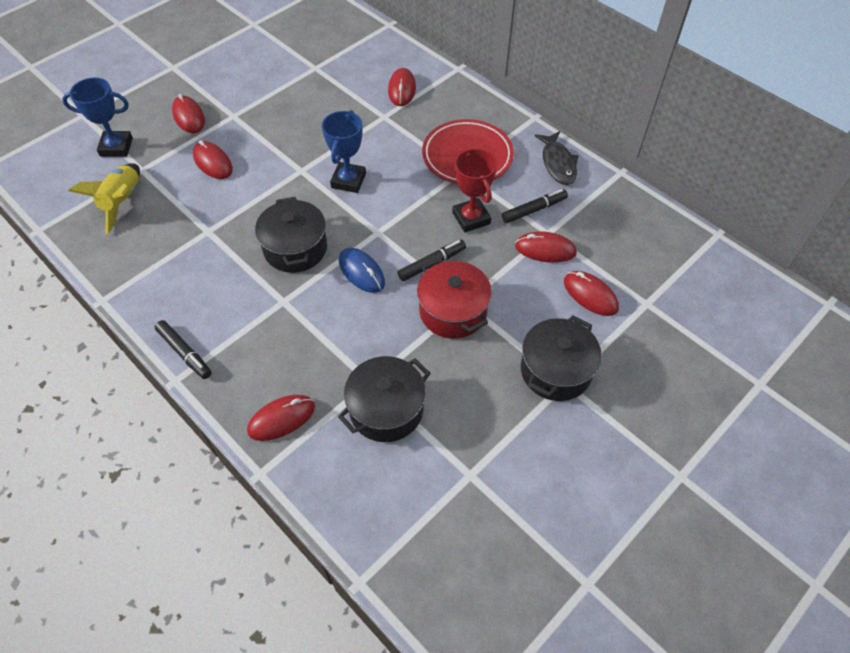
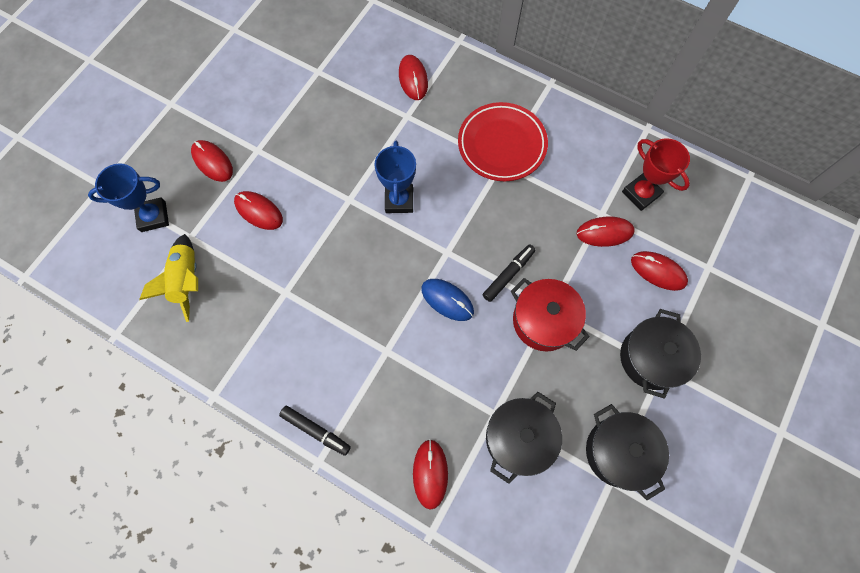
camera: 15 degrees left, 15 degrees up
(281, 419) = (430, 473): red mouse -> red mouse turned 45 degrees counterclockwise
(295, 248) = (376, 290): black pot -> black pot (618, 452)
(471, 218) = (528, 215): red trophy -> red trophy (641, 193)
(534, 210) = (581, 191): black marker -> none
(558, 163) = (587, 133): black fish -> none

